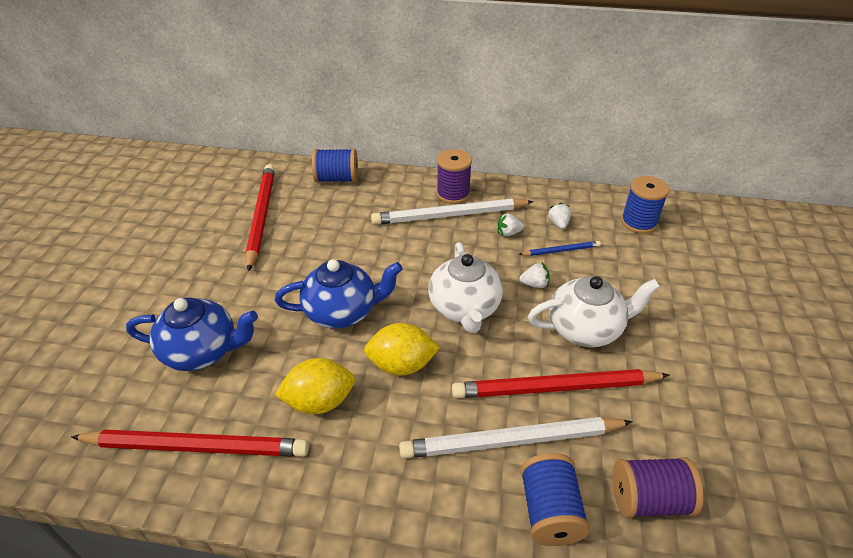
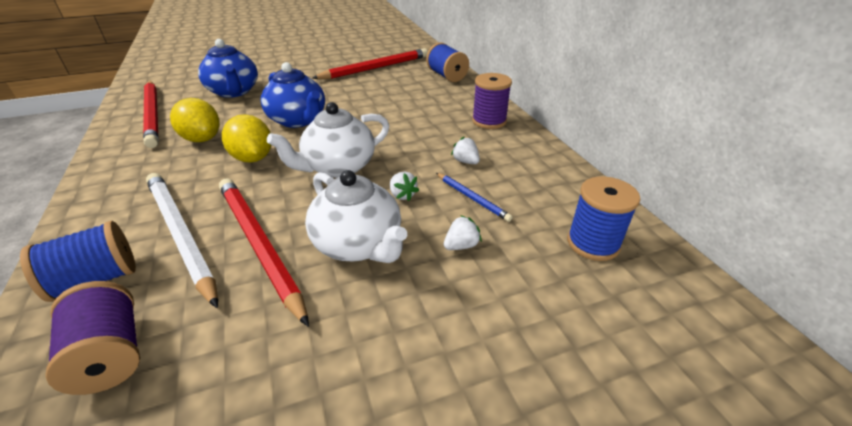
camera: 60 degrees right, 5 degrees down
(450, 215) = (457, 128): white pencil -> none
(558, 224) = (515, 186): white strawberry -> white strawberry (461, 245)

